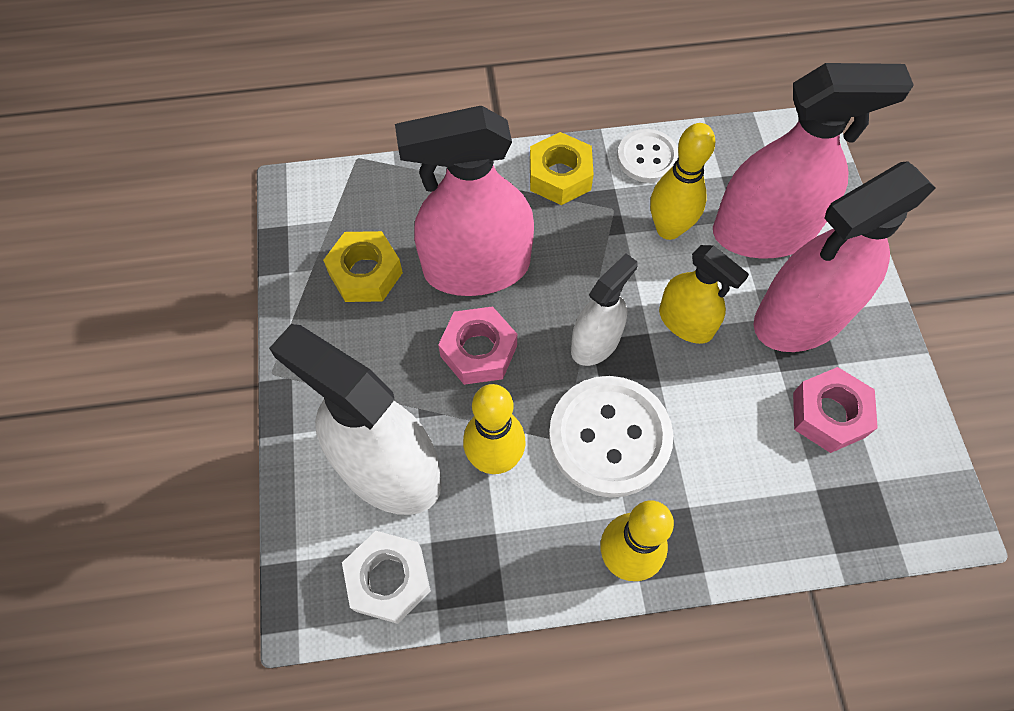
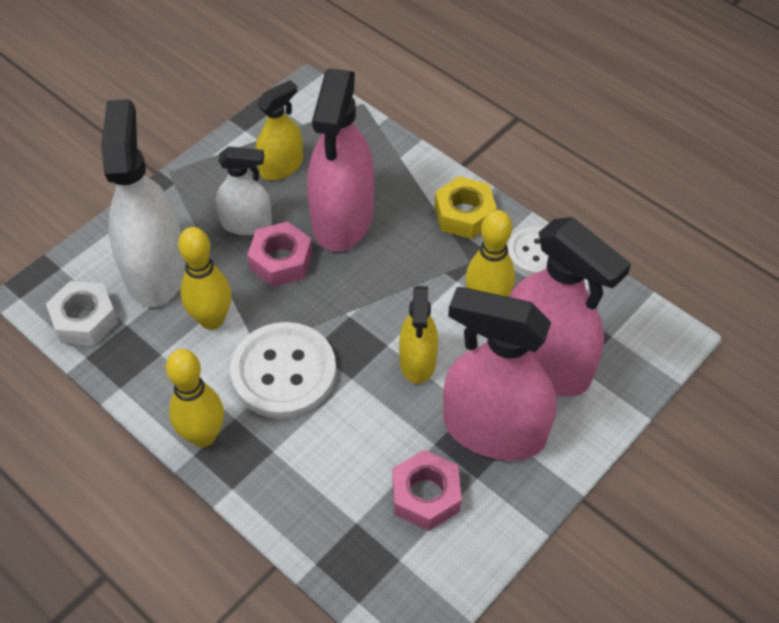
camera: 50 degrees right, 10 degrees down
(365, 273) = (281, 166): yellow nut -> yellow spray bottle
(476, 268) = (343, 218): pink spray bottle -> pink spray bottle turned 120 degrees counterclockwise
(595, 342) = (349, 319): white spray bottle -> white spray bottle (246, 223)

